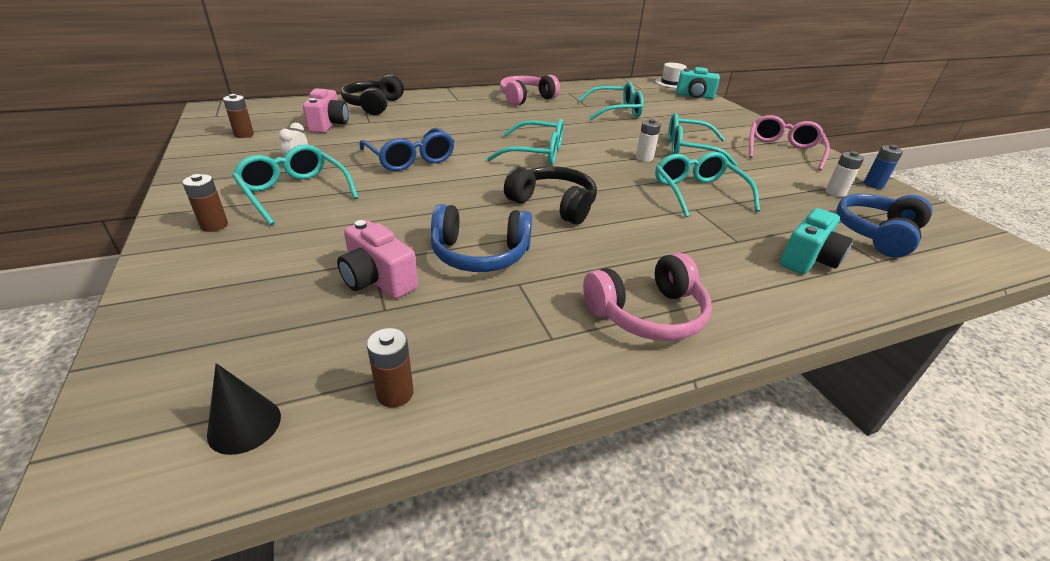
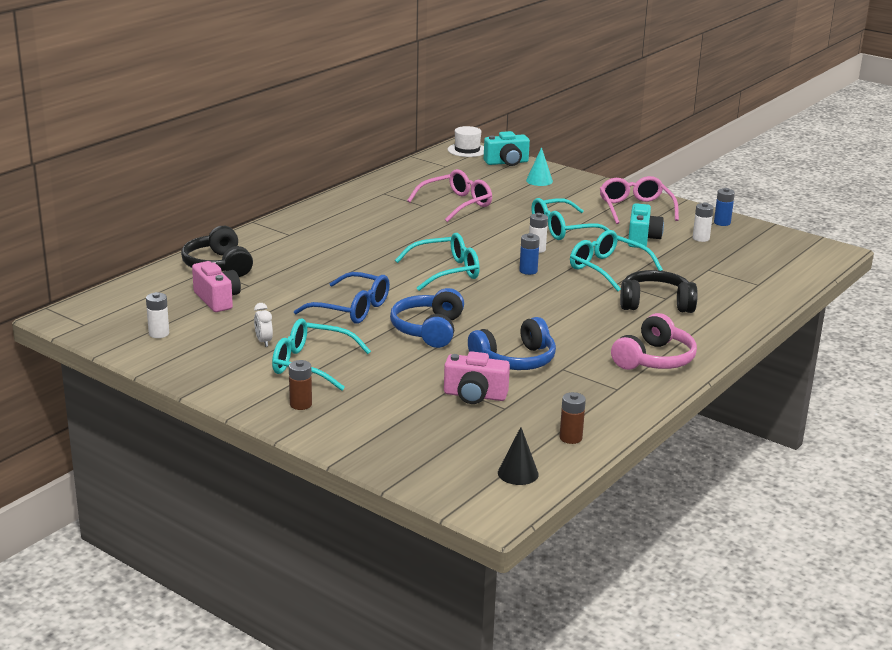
camera: 30 degrees left, 10 degrees down
(244, 135) = (159, 334): brown battery -> white battery
(526, 98) = (353, 213): pink headphones -> none
(553, 205) = (517, 311): black headphones -> black headphones (655, 304)
(612, 173) = (528, 271): none -> blue battery
(615, 111) = (456, 204): turquoise glasses -> pink glasses
(708, 112) = (539, 181): none -> turquoise cone
(808, 259) = (717, 297): turquoise camera -> turquoise camera (642, 239)
(876, 234) = (747, 265): blue headphones -> blue headphones (428, 330)

